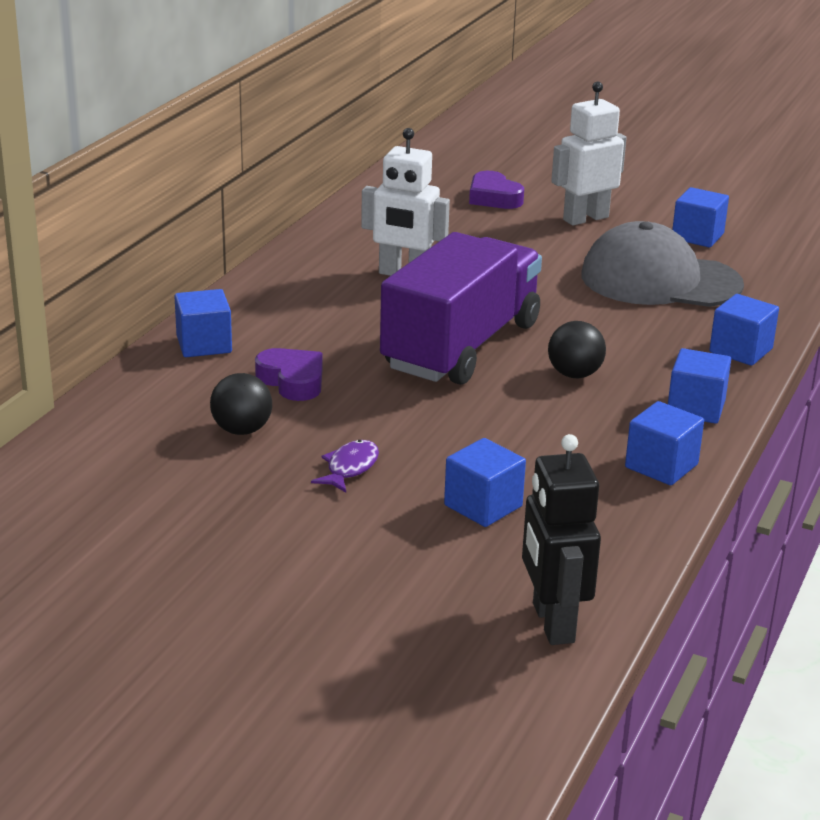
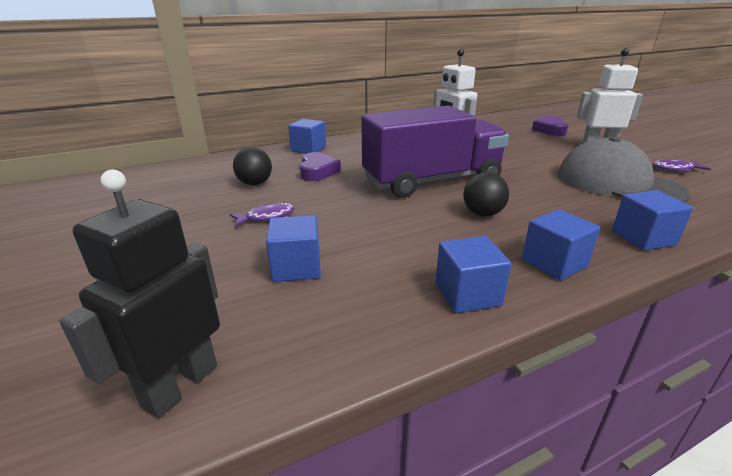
camera: 40 degrees right, 0 degrees up
(697, 236) = (675, 169): blue cube -> purple fish

